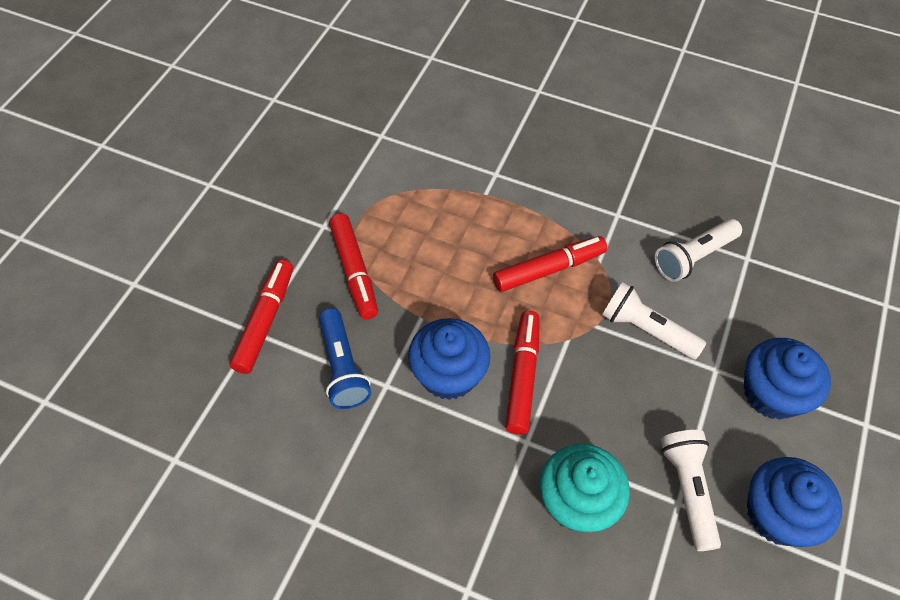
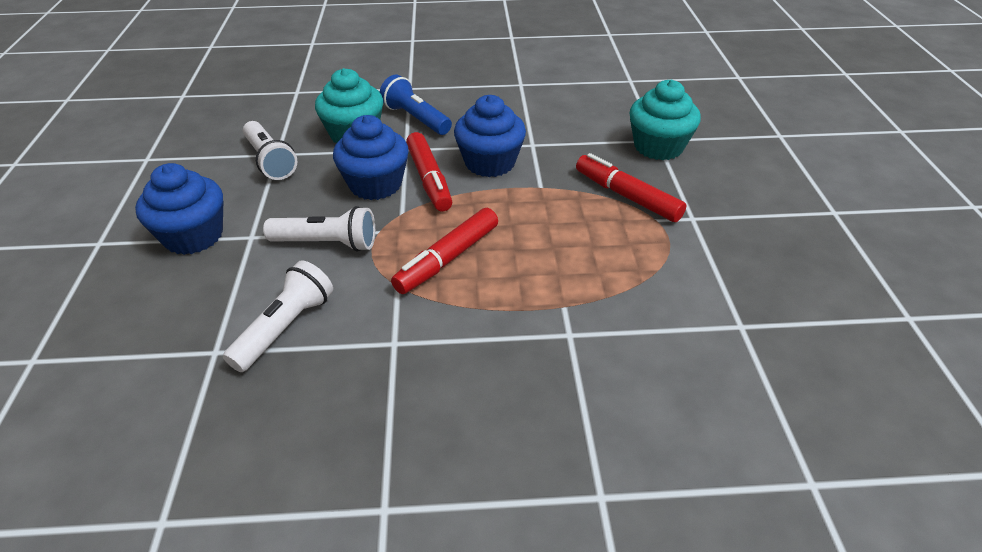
camera: 155 degrees right, 15 degrees down
(265, 321) = (658, 147): red marker -> turquoise cupcake
(342, 367) = (573, 142): blue flashlight -> blue flashlight (416, 118)
(777, 514) = (196, 169): blue cupcake -> blue cupcake (375, 184)

